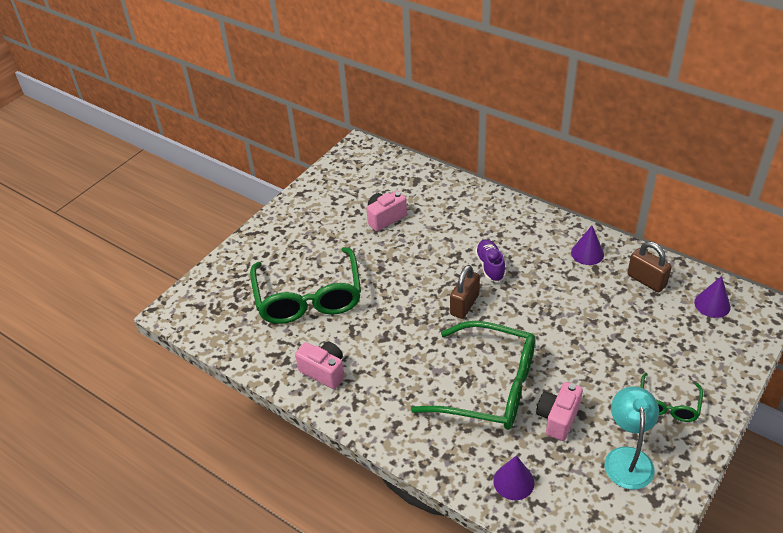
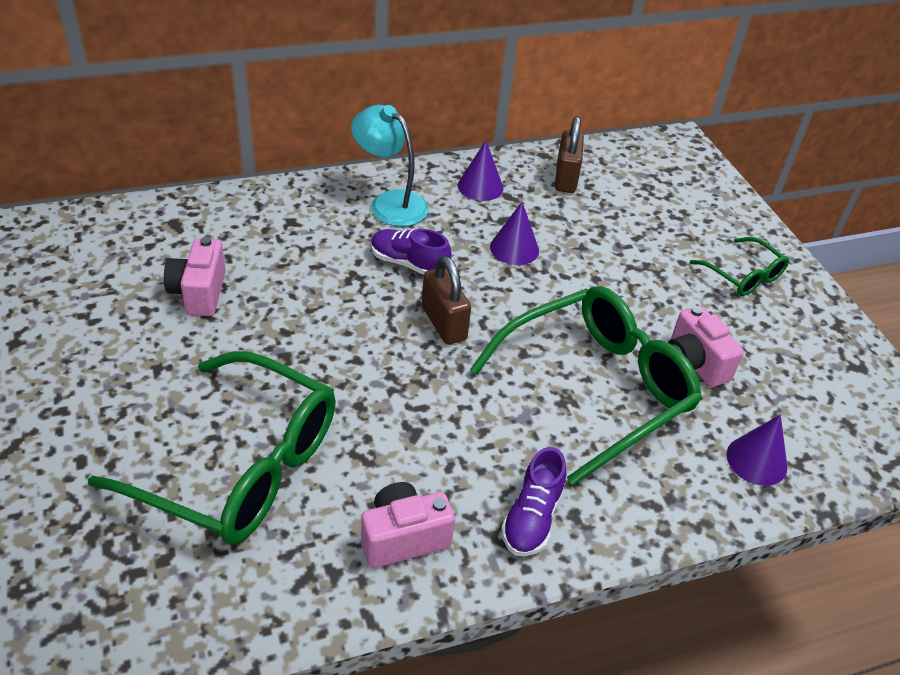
camera: 60 degrees left, 0 degrees up
(379, 408) = (532, 518): none -> purple shoe
(627, 458) = (790, 349): turquoise lamp -> turquoise lamp (390, 203)
(646, 280) = (565, 178): brown padlock -> brown padlock turned 75 degrees counterclockwise
(712, 304) = (642, 164): purple cone -> purple cone (514, 248)

